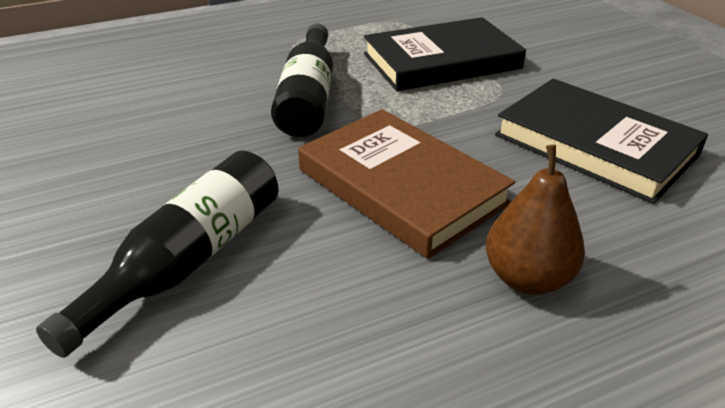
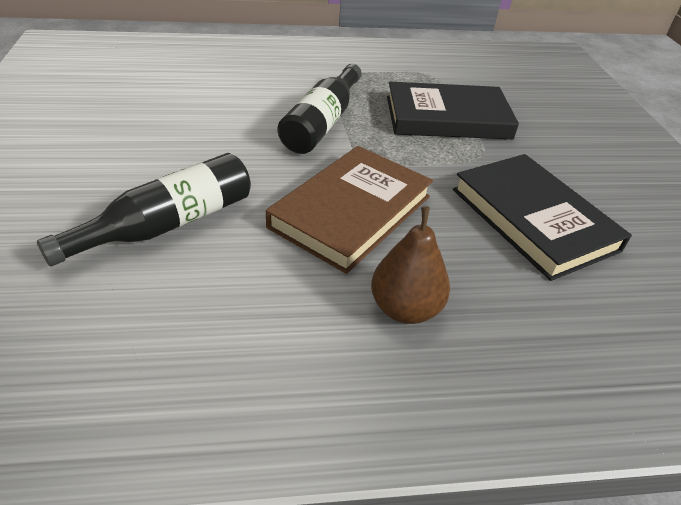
camera: 15 degrees right, 5 degrees up
(401, 186) = (351, 211): brown book -> brown book turned 60 degrees clockwise

